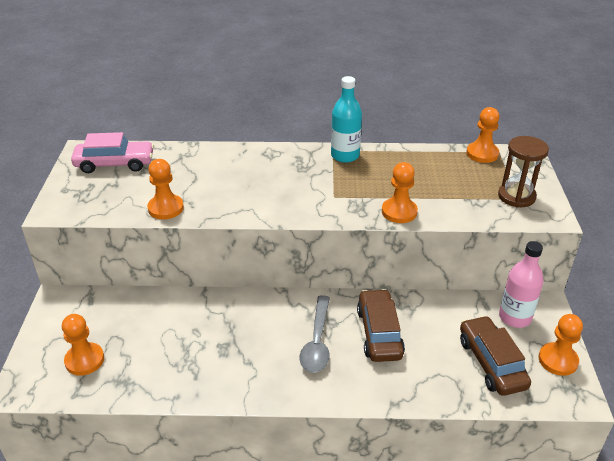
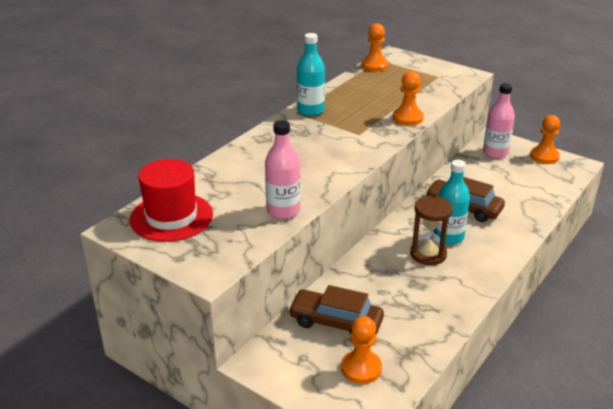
camera: 55 degrees left, 5 degrees down
(115, 164) = (171, 217): pink car -> red hat
(165, 208) = (283, 211): orange pawn -> pink bottle
(317, 342) = (448, 237): grey spoon -> turquoise bottle
(491, 363) = (528, 179): brown car -> brown car (336, 322)
(516, 196) = (436, 75): brown hourglass -> brown hourglass (428, 254)

